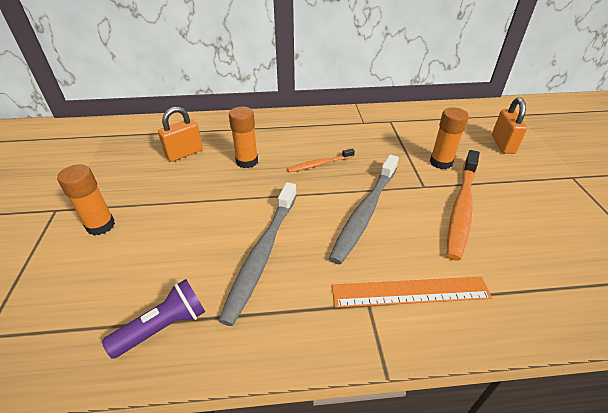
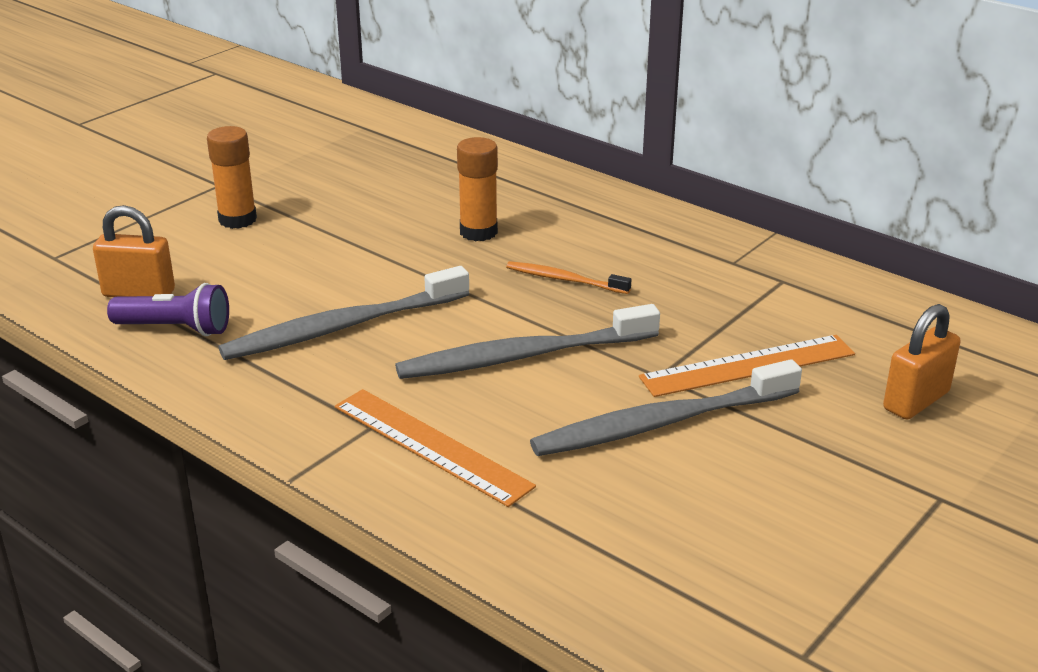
camera: 45 degrees right, 10 degrees down
(184, 153) = (421, 188): orange padlock -> orange padlock (139, 293)
(441, 162) = (748, 366): orange glue stick -> orange ruler
(461, 208) = (660, 423): orange toothbrush -> grey toothbrush

